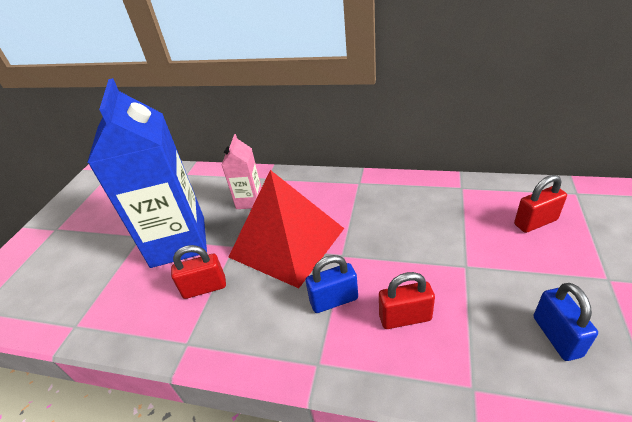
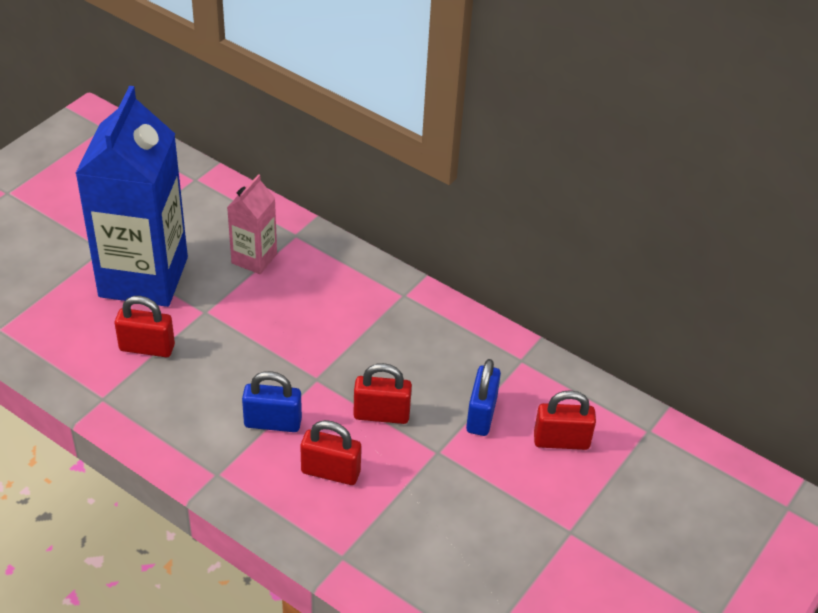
camera: 15 degrees right, 5 degrees up
(287, 242) = (265, 335): red pyramid -> none
(406, 258) = (381, 414): none -> red padlock
(556, 336) = (460, 553): blue padlock -> blue padlock (481, 415)

